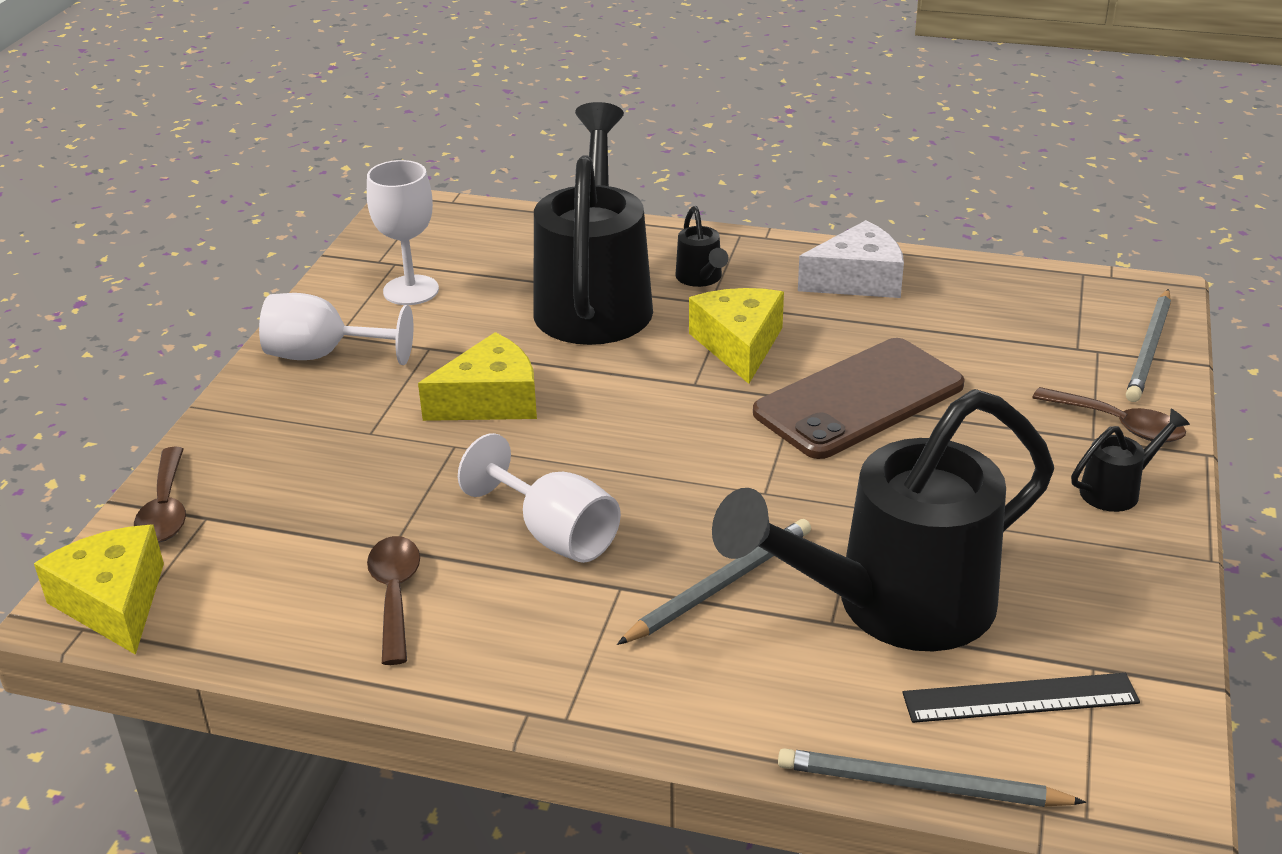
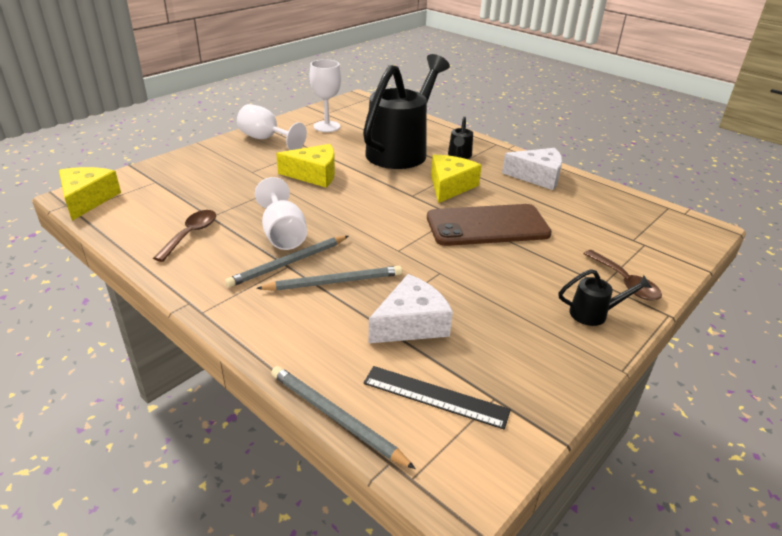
camera: 25 degrees right, 0 degrees up
(165, 508) = (145, 173): brown spoon -> none
(894, 606) = (411, 324): black watering can -> white cheese
(1149, 349) = (678, 253): grey pencil -> grey pencil (288, 263)

